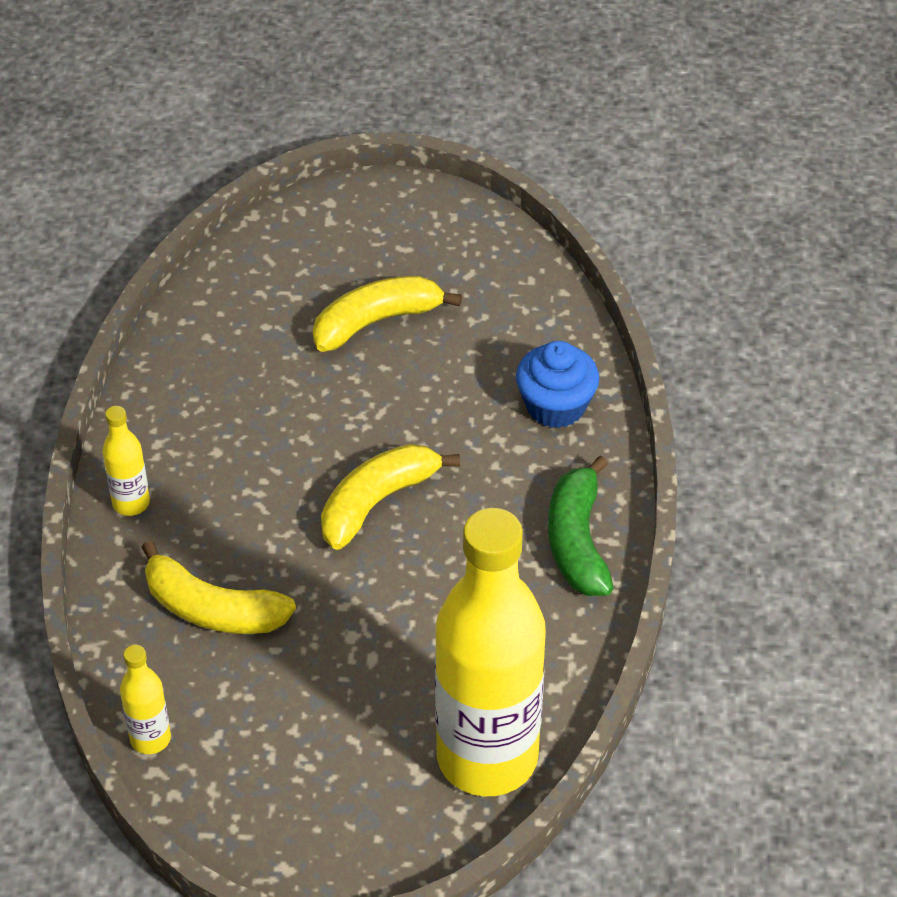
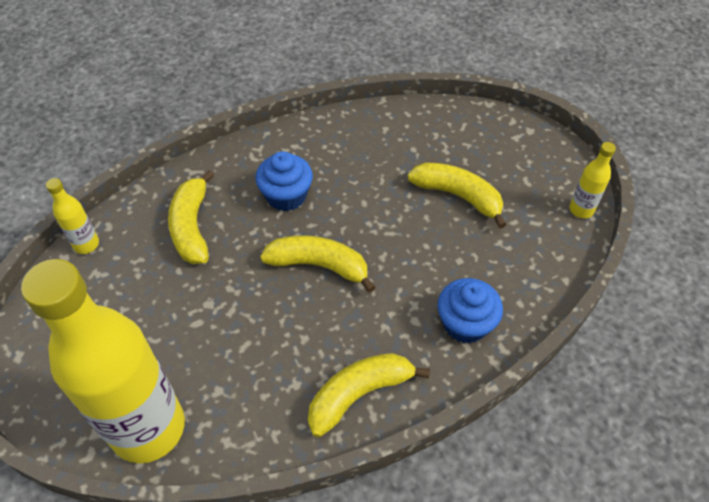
camera: 60 degrees right, 5 degrees up
(131, 503) = (246, 155): yellow bottle -> yellow bottle (581, 210)
(239, 488) = (286, 196): none -> blue cupcake
(577, 541) = (359, 394): green banana -> yellow banana

